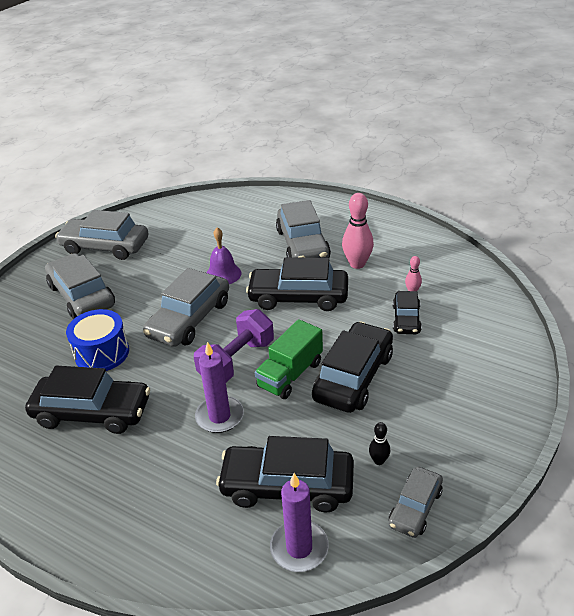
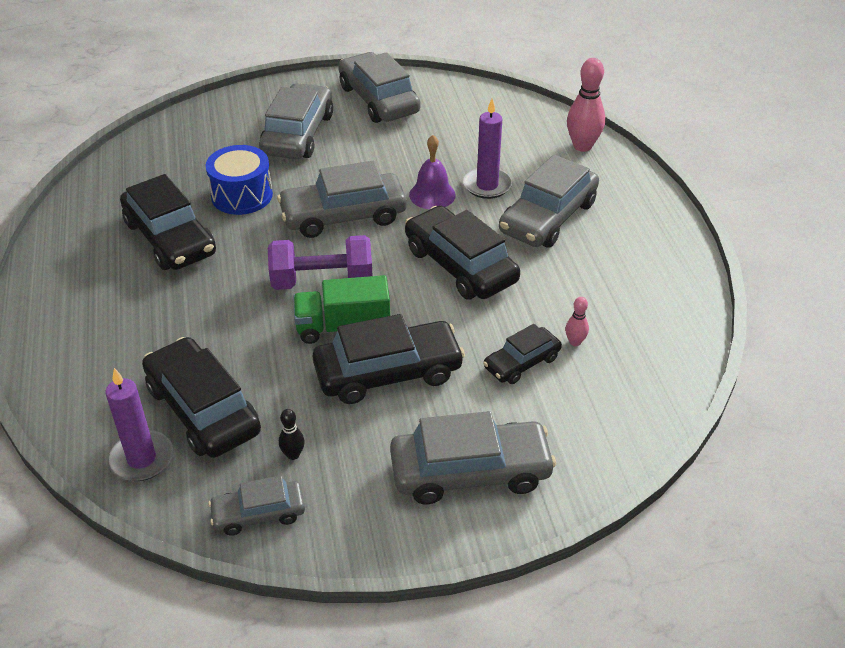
camera: 45 degrees right, 5 degrees up
(219, 416) = (242, 315): purple candle -> purple candle (487, 185)
(357, 264) = (568, 274): pink bowling pin -> pink bowling pin (582, 146)
(472, 388) = (470, 472): none -> grey car

